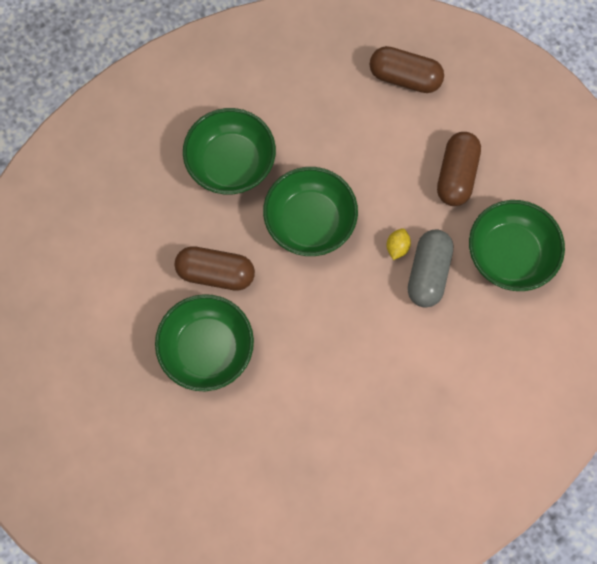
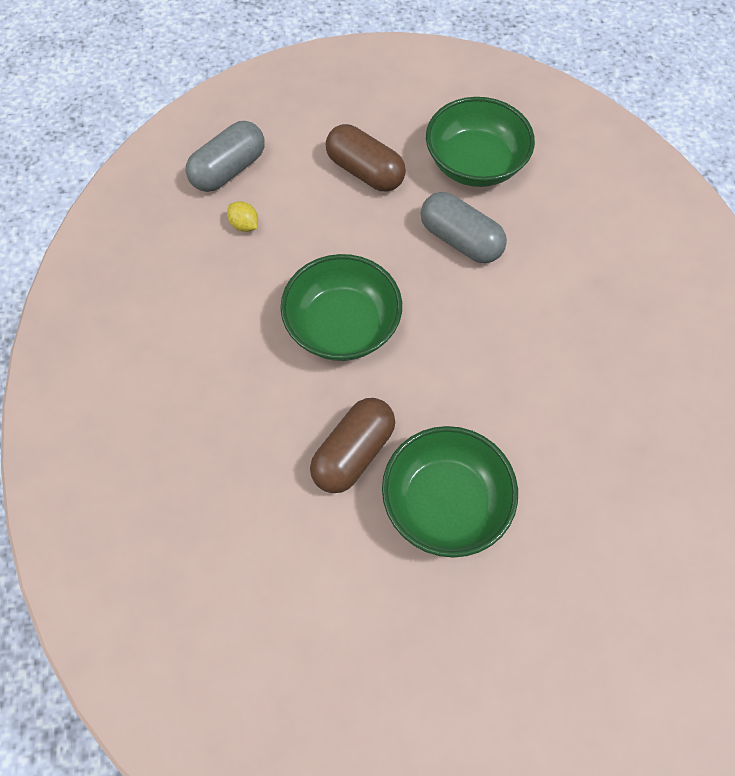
camera: 65 degrees left, 10 degrees down
(231, 163) = (223, 378): green bowl -> none
(397, 247) = (417, 255): yellow lemon -> yellow lemon (244, 225)
(404, 78) = (229, 170): brown capsule -> grey capsule

